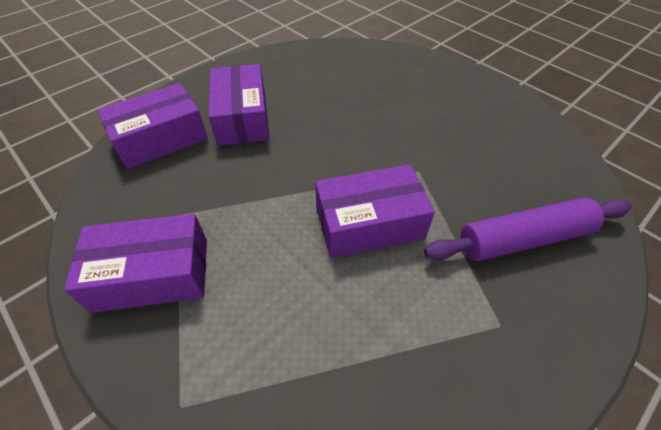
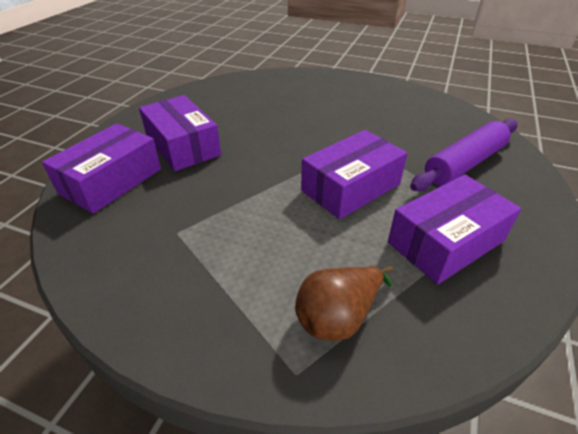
camera: 25 degrees left, 10 degrees down
(152, 274) = (186, 285): purple box -> purple box (445, 242)
(255, 368) = (338, 317): none -> brown pear

